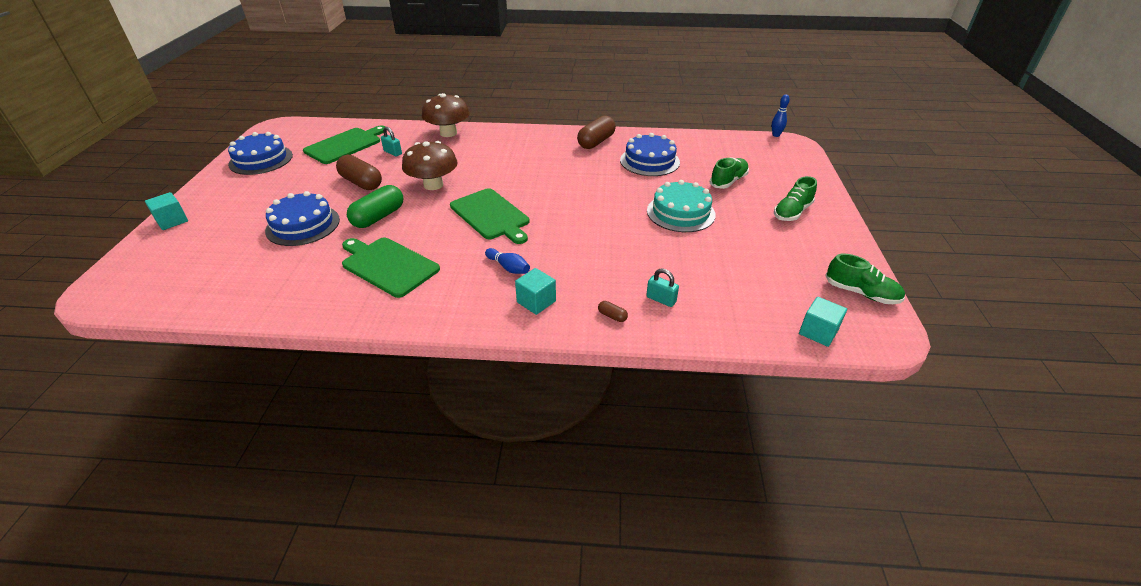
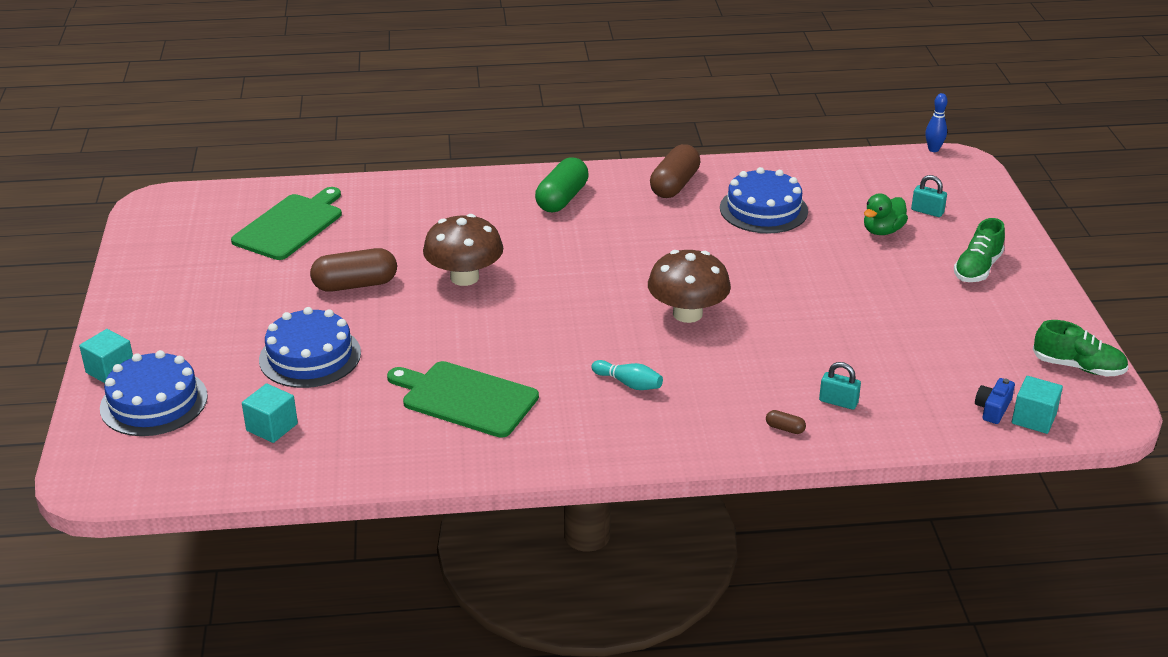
camera: 10 degrees left, 5 degrees down
(261, 160) = (173, 262): blue cake -> blue cake (154, 402)
(361, 183) = (355, 284): brown capsule -> brown capsule turned 45 degrees counterclockwise
(378, 217) = (412, 333): green capsule -> green capsule (562, 199)
(393, 152) = (373, 231): turquoise padlock -> turquoise padlock (927, 211)
(448, 133) = (441, 190): brown mushroom -> brown mushroom (687, 314)
(491, 215) = (571, 314): green cutting board -> none
(508, 267) = (629, 383): blue bowling pin -> turquoise bowling pin
(536, 301) = (683, 422): turquoise cube -> turquoise cube (272, 427)
(680, 212) = (830, 284): turquoise cake -> none
(728, 181) = (882, 231): green shoe -> green duck
(785, 319) = (993, 409): none -> blue camera

